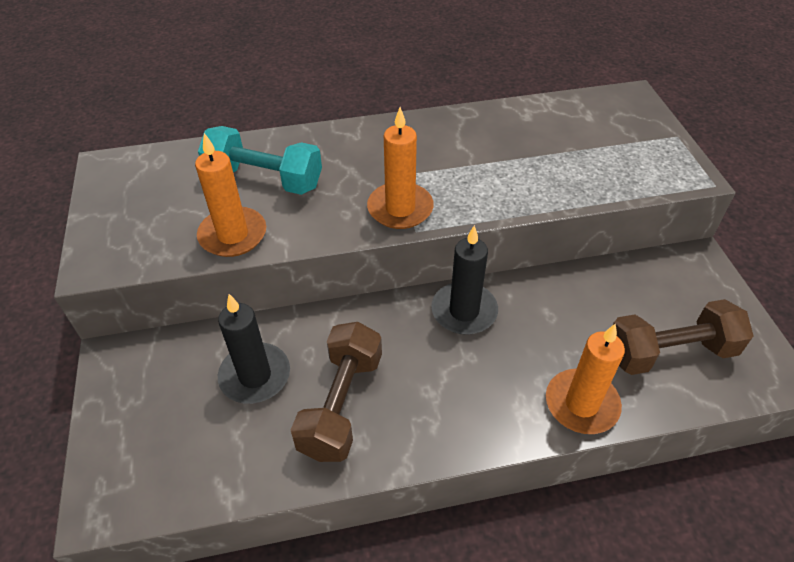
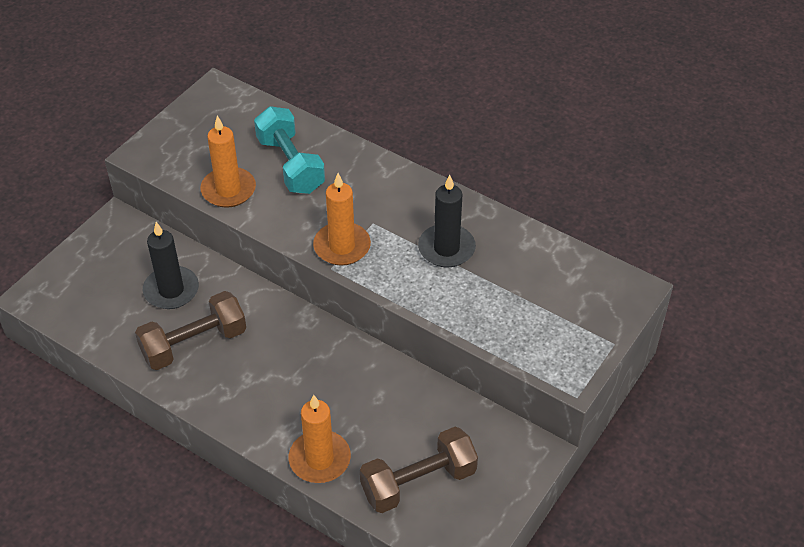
camera: 45 degrees right, 0 degrees up
(464, 311) = (330, 350): black candle -> black candle (446, 248)
(669, 352) = (418, 482): brown dumbbell -> brown dumbbell turned 60 degrees counterclockwise

